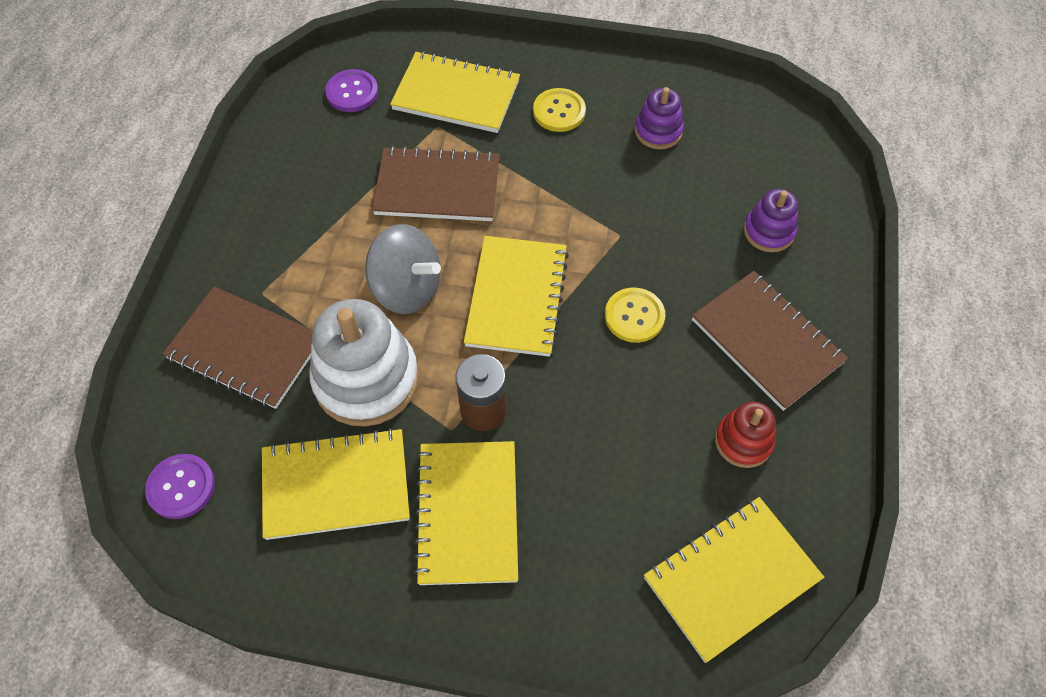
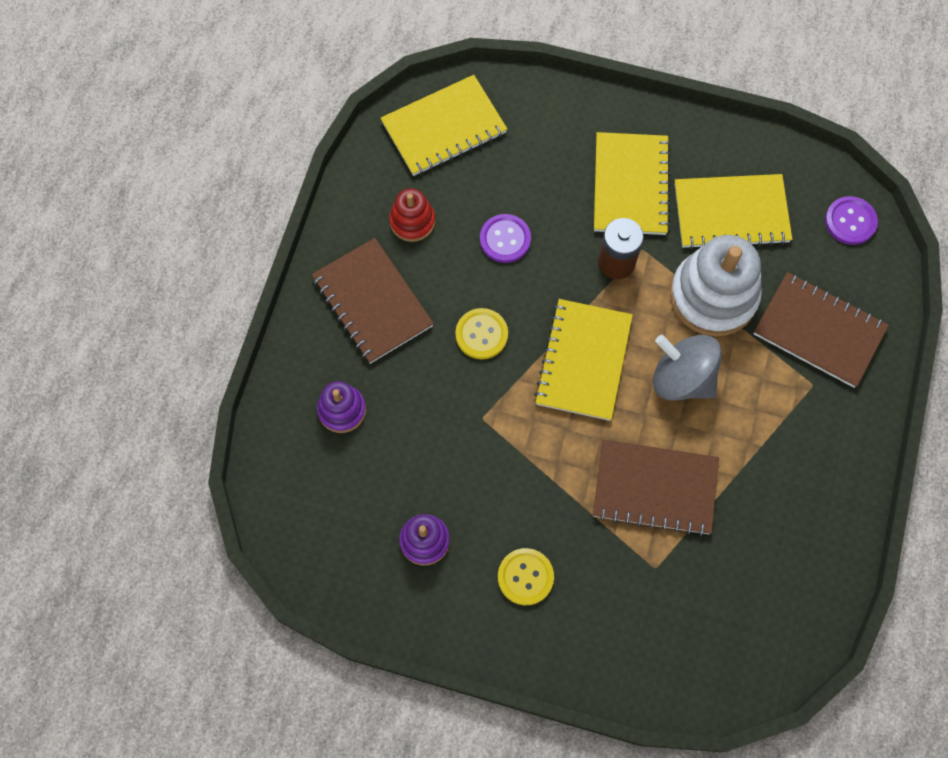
camera: 175 degrees left, 10 degrees up
(352, 92) = (749, 624): purple button -> purple button (505, 239)
(456, 95) = (635, 610): yellow notebook -> none

